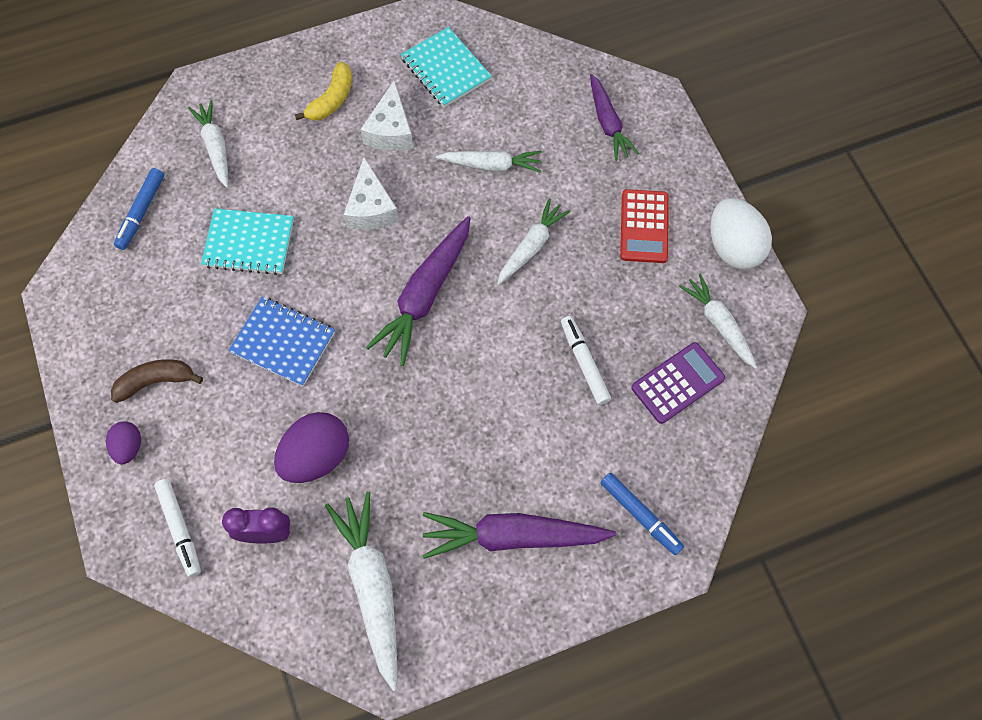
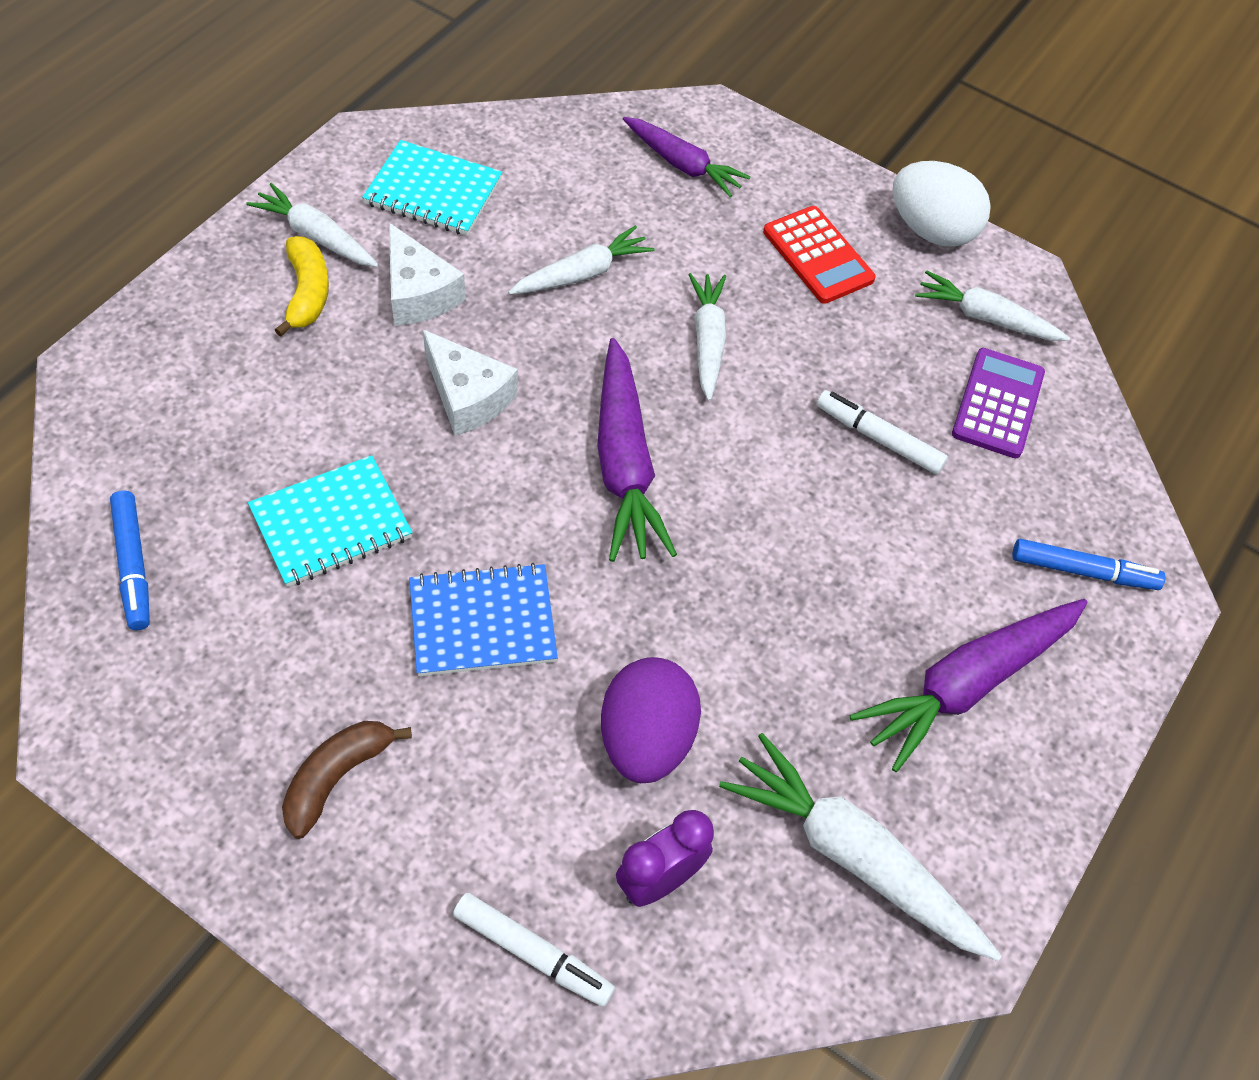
camera: 40 degrees left, 10 degrees down
(129, 447) = (366, 890): purple egg -> none
(215, 147) = (182, 427): white carrot -> white carrot (316, 236)

